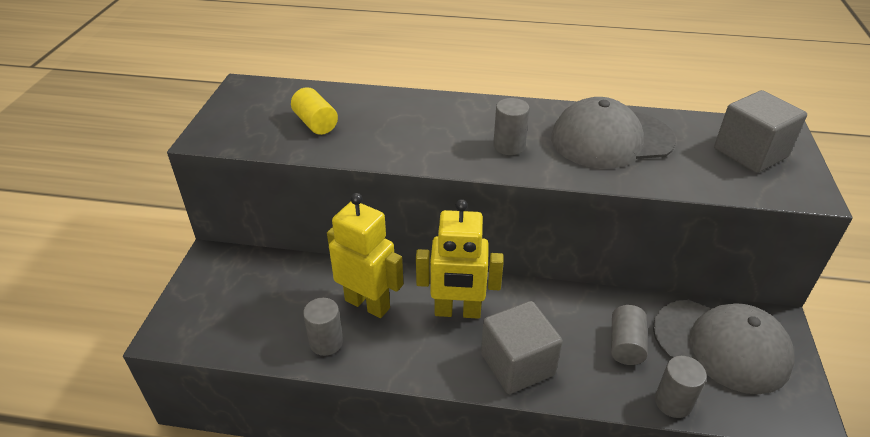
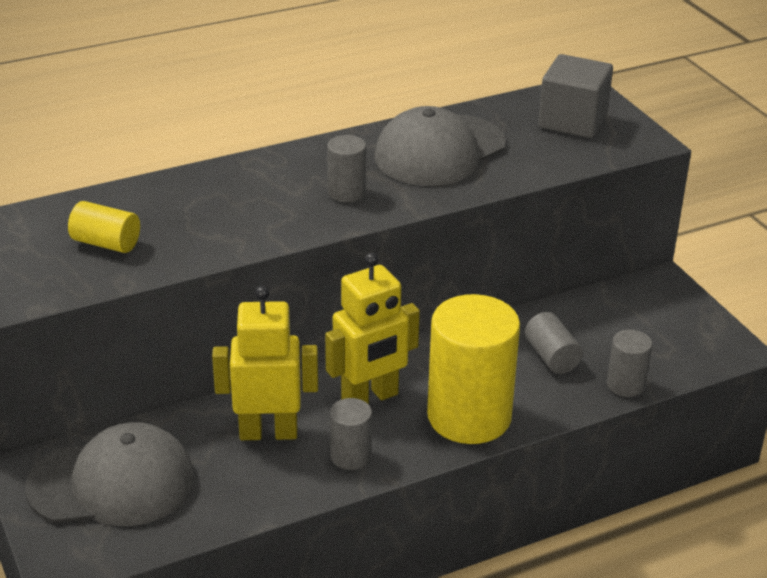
camera: 35 degrees left, 5 degrees down
(326, 342) = (260, 486): grey cylinder -> grey cylinder (351, 456)
(517, 364) = (469, 417): grey cube -> yellow cylinder
(721, 345) = (631, 321): grey cap -> grey cap (112, 483)

